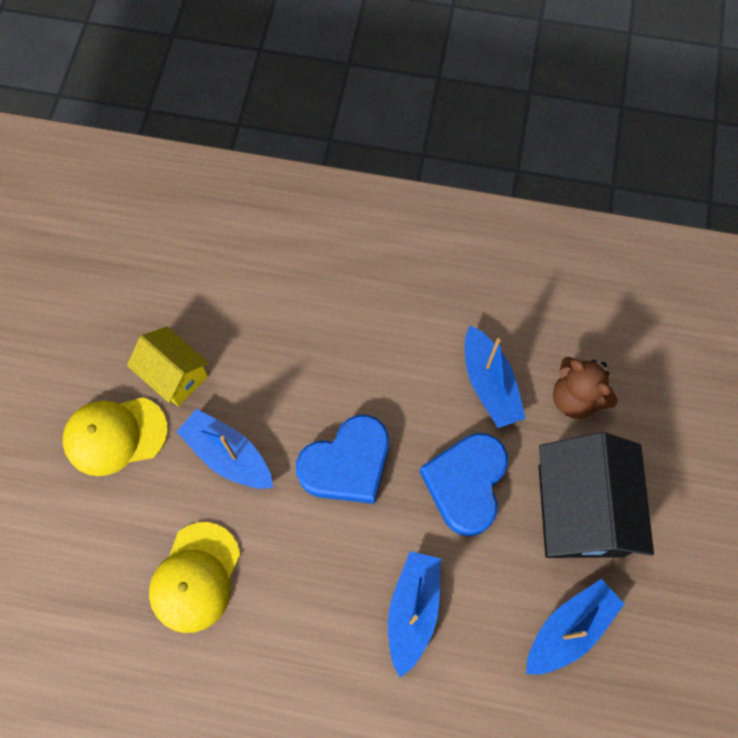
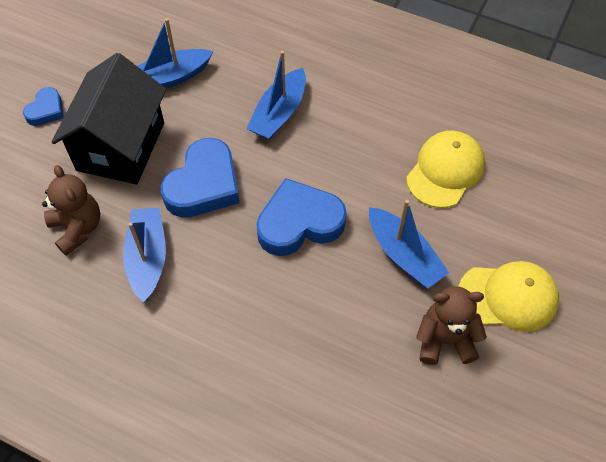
camera: 165 degrees left, 10 degrees down
(175, 375) = (445, 340): yellow house -> brown teddy bear
(692, 537) = (46, 110): none -> blue heart

